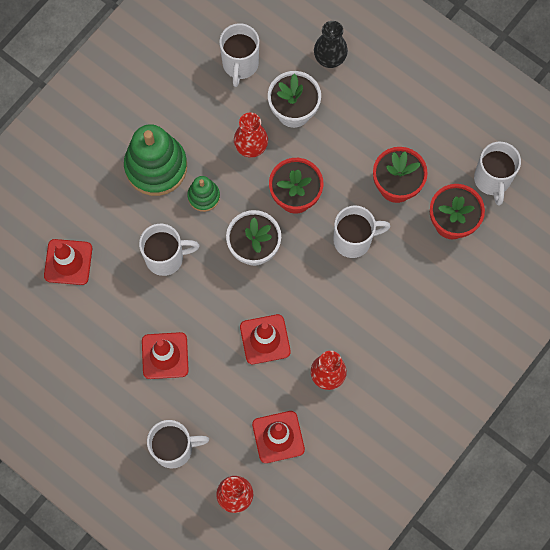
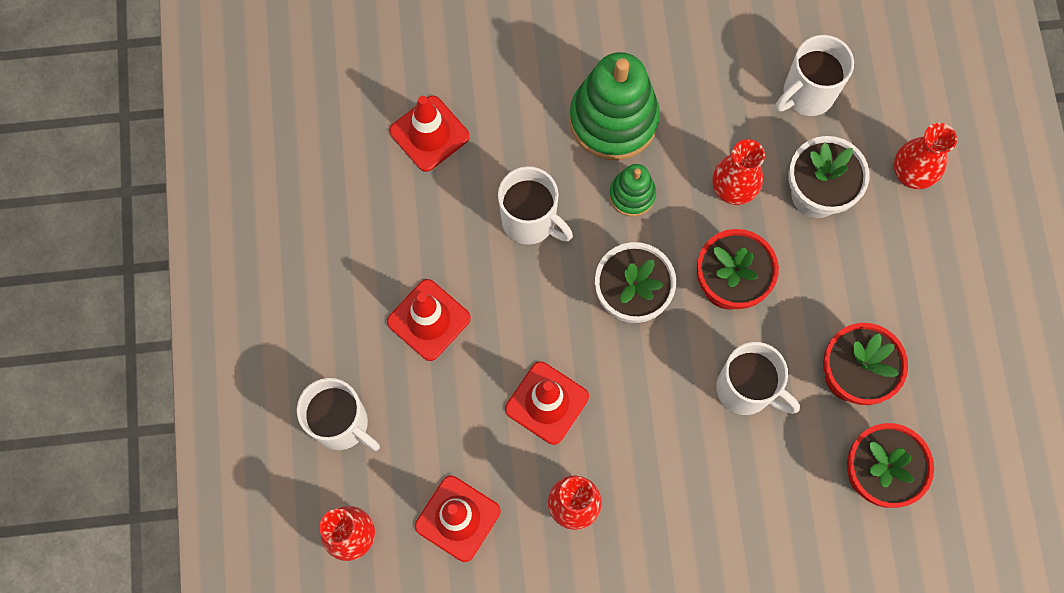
camera: 45 degrees right, 0 degrees up
(329, 59) = (911, 174): black vase -> red vase
(492, 180) = (968, 471): white mug -> none

